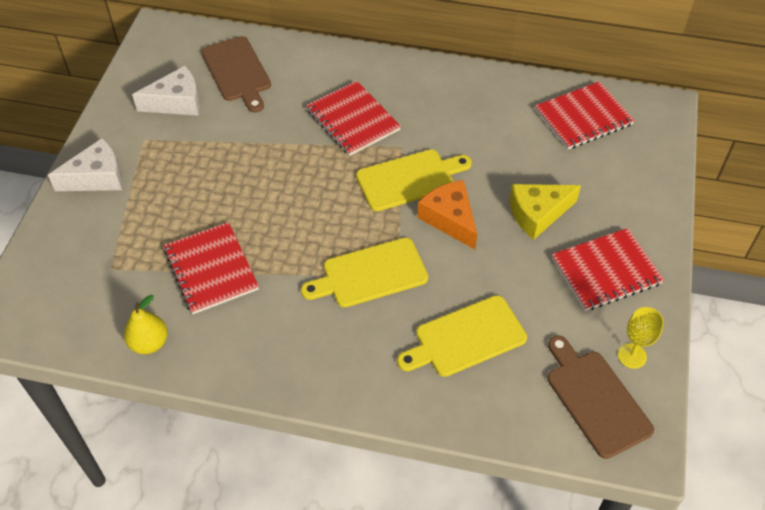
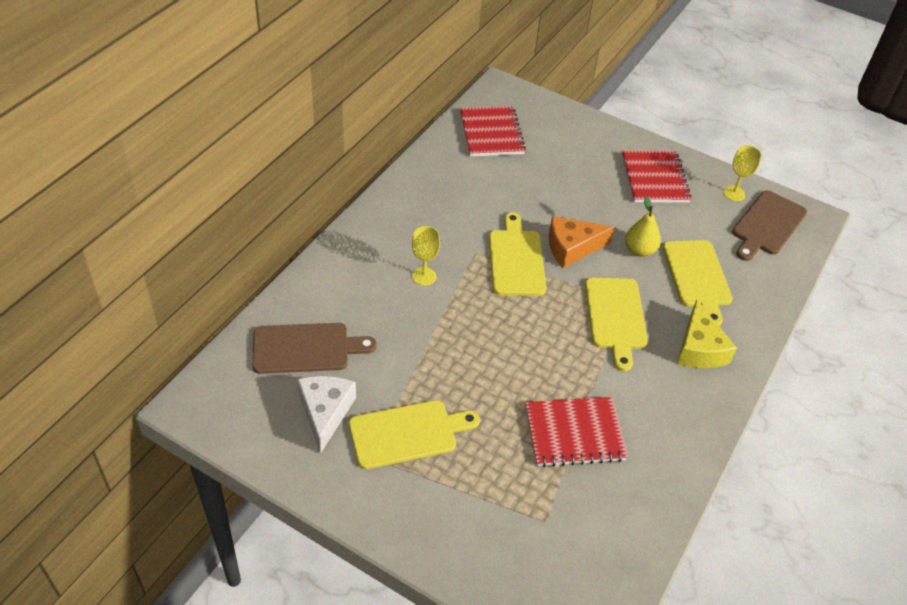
camera: 75 degrees left, 5 degrees down
(97, 177) = (408, 512): white cheese -> none
(149, 343) = (650, 504): yellow pear -> yellow pear (639, 250)
(173, 156) = (407, 433): none -> yellow cutting board
(353, 120) = (424, 276): red notebook -> yellow goblet
(537, 214) = (585, 195): yellow cheese -> yellow cheese (699, 349)
(595, 399) = (767, 225): brown cutting board -> brown cutting board turned 45 degrees counterclockwise

